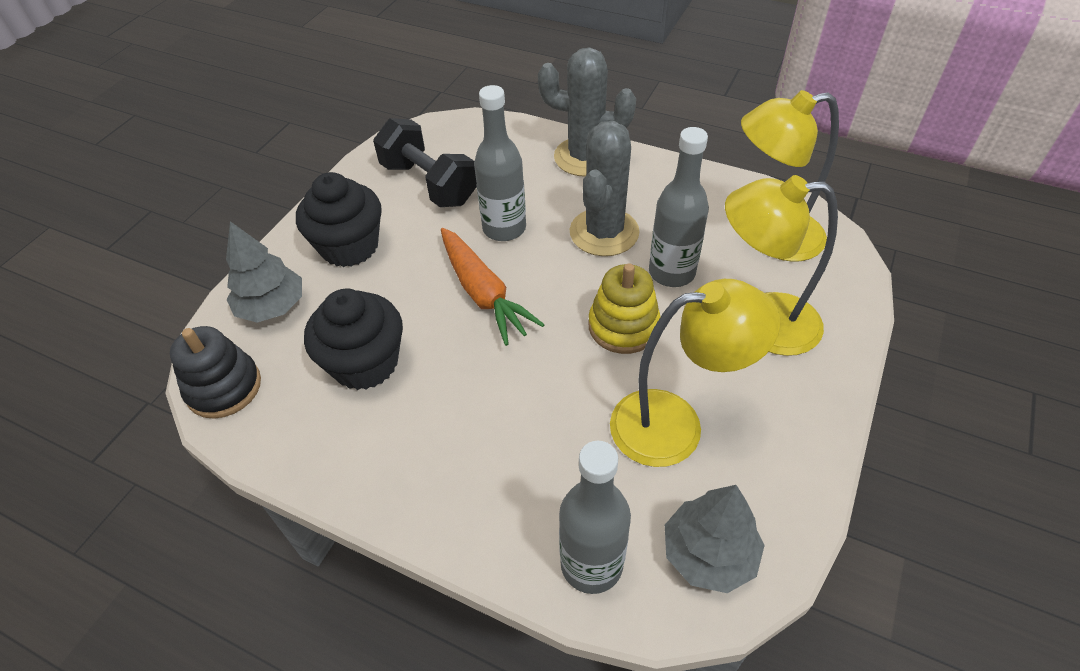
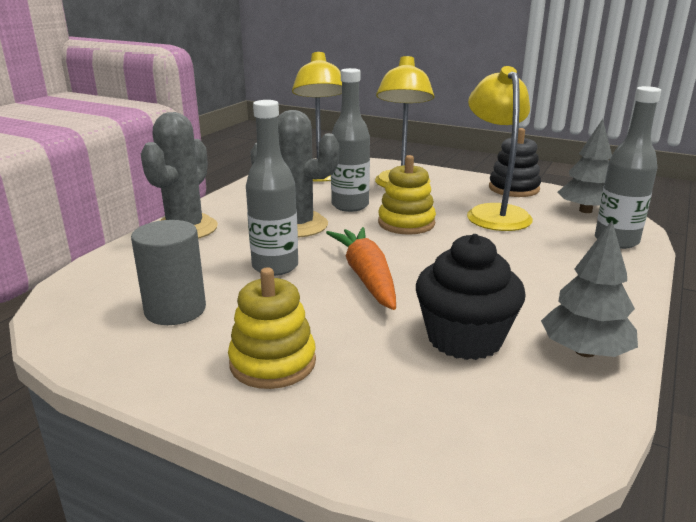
camera: 90 degrees left, 25 degrees down
(224, 387) = (528, 448): black stacking toy -> black stacking toy (513, 188)
(272, 307) = (379, 421): grey tree -> grey tree (585, 351)
(349, 246) = (273, 362): black cupcake -> yellow stacking toy
(429, 183) = (175, 310): black dumbbell -> grey cylinder
(483, 293) = (366, 276): orange carrot -> orange carrot turned 75 degrees counterclockwise

